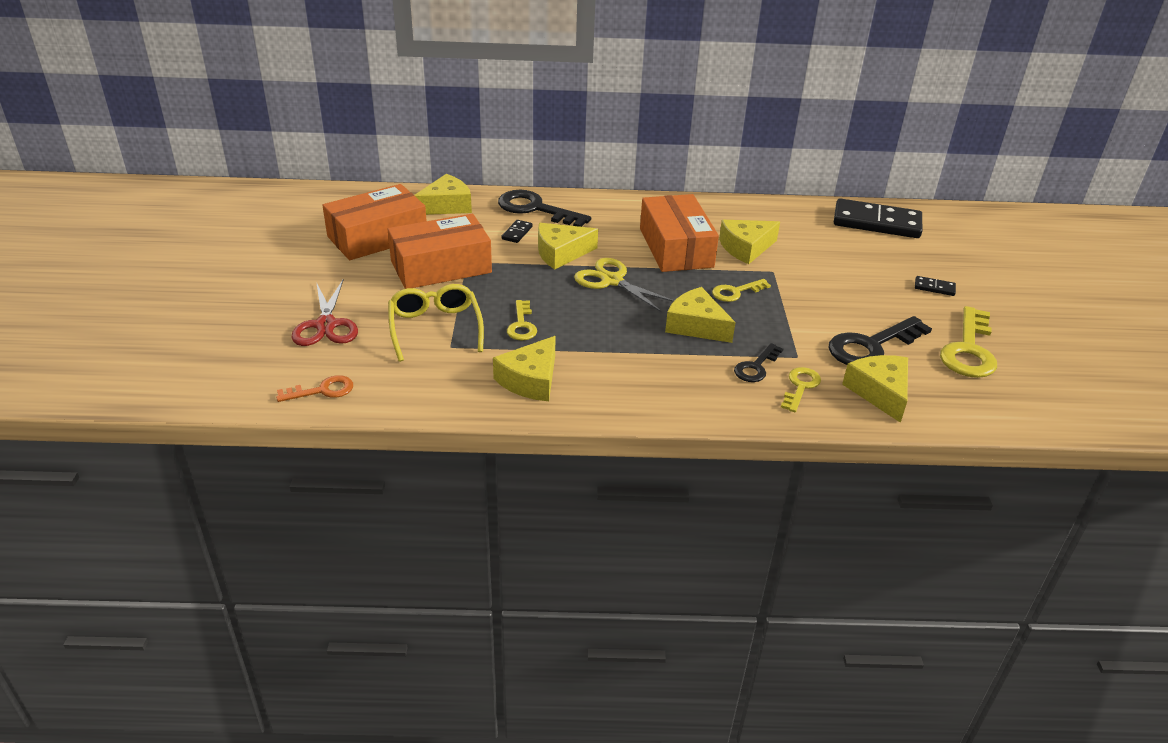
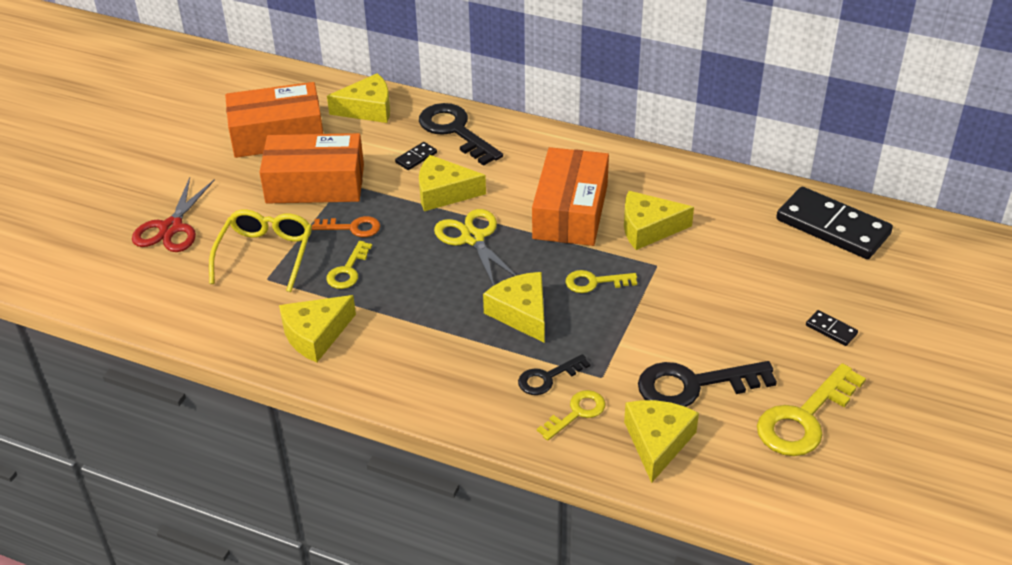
camera: 25 degrees right, 5 degrees up
(322, 390) = (128, 298): orange key -> orange key (353, 228)

